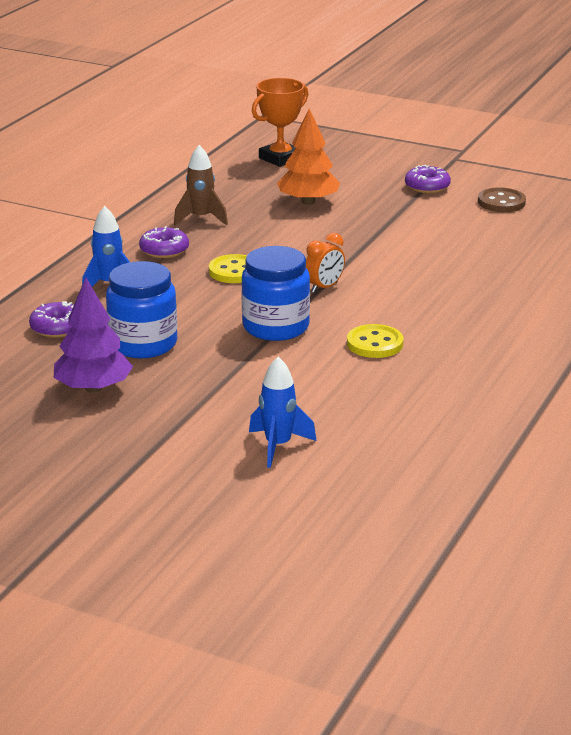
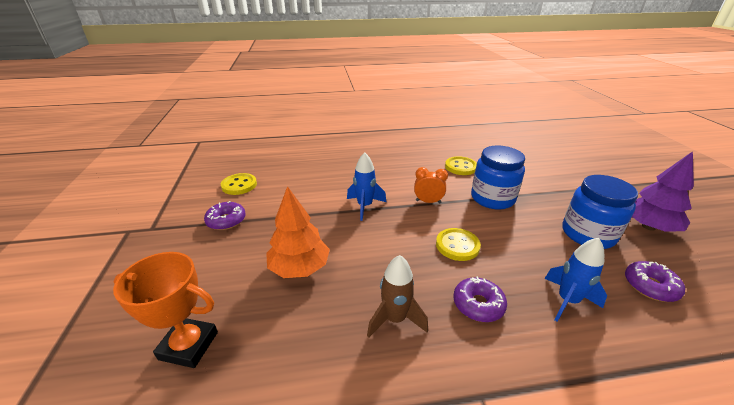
camera: 125 degrees left, 5 degrees up
(278, 446) = (568, 159): blue rocket -> blue rocket (364, 206)
(501, 202) = (239, 185): brown button -> yellow button

